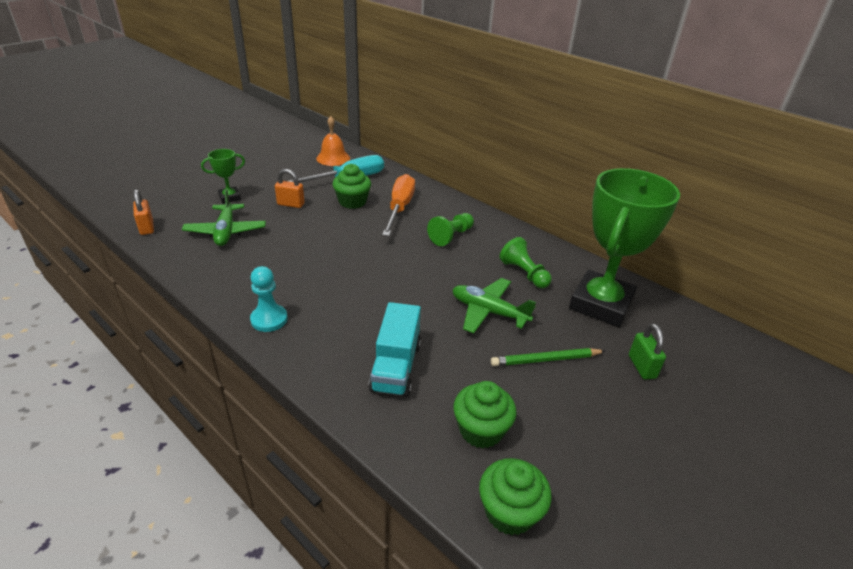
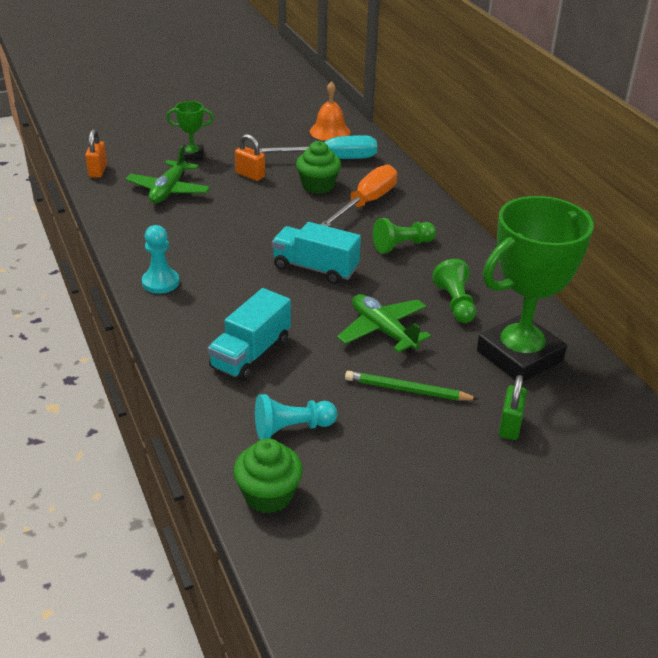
camera: 25 degrees right, 0 degrees up
(397, 271) = (315, 268): none -> turquoise truck
(481, 430) = (292, 428): green cupcake -> turquoise pawn

